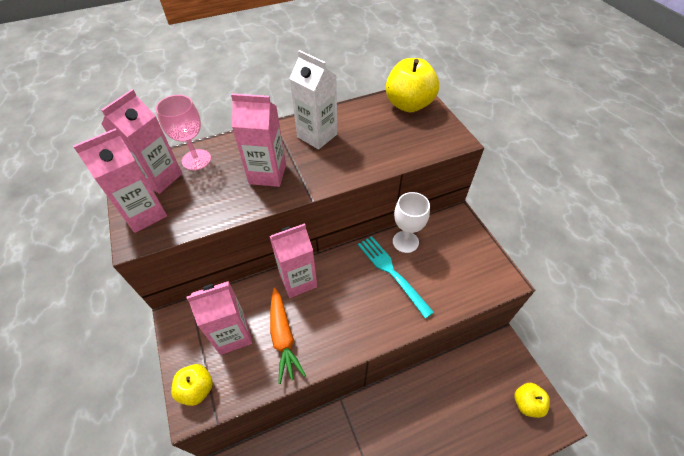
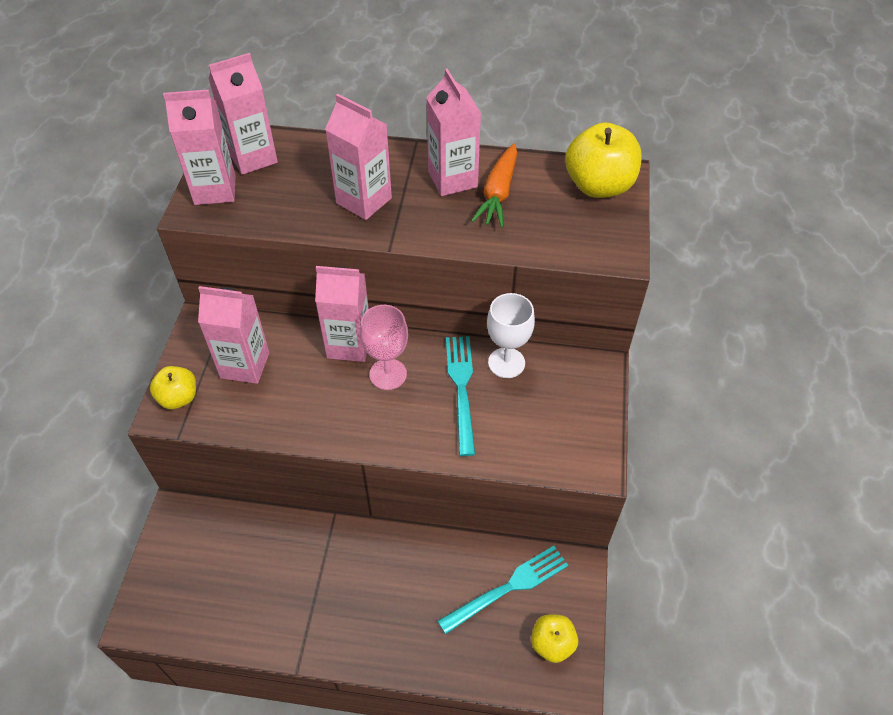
camera: 30 degrees right, 0 degrees up
(196, 160) = (301, 153): pink goblet -> pink goblet (388, 374)
(283, 337) = (292, 394): orange carrot -> orange carrot (498, 193)
(317, 135) = (452, 179): white carton -> pink carton
(477, 383) = (508, 588): none -> turquoise fork

